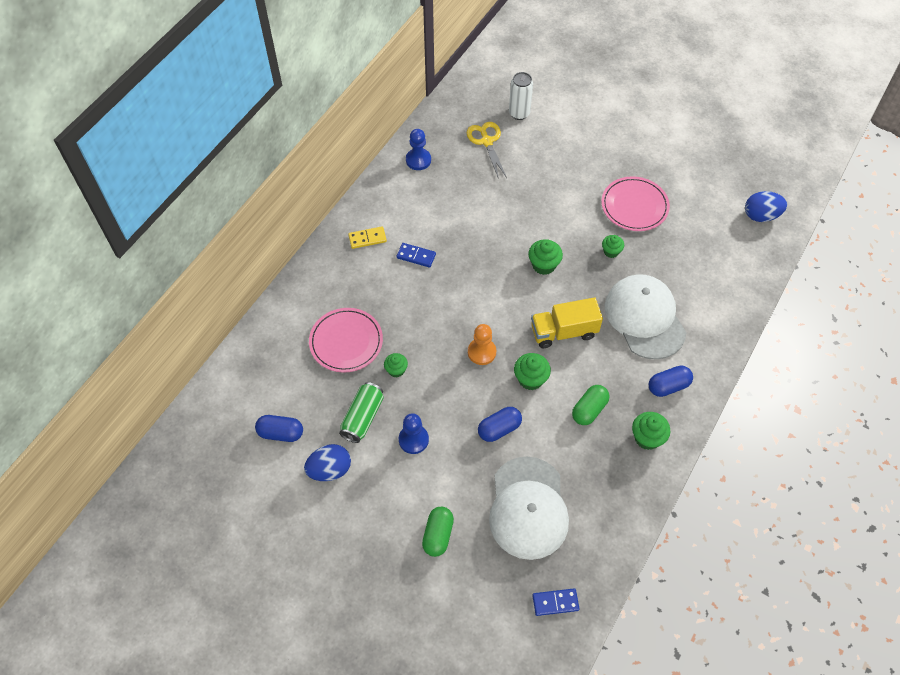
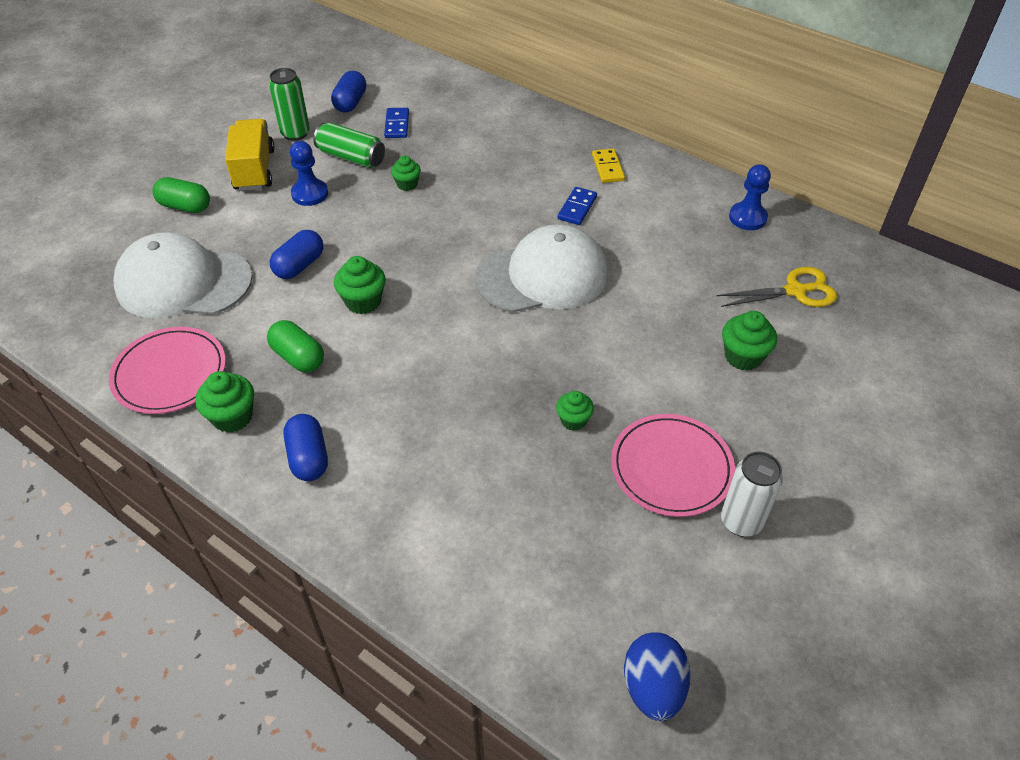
camera: 95 degrees right, 10 degrees down
(330, 470) = (295, 133): blue egg -> green can
(346, 342) = (455, 148): pink plate -> pink plate (170, 373)
(481, 352) = (416, 258): orange pawn -> none
(499, 429) = (299, 265): blue capsule -> blue capsule turned 60 degrees clockwise
(519, 113) = (865, 334): white can -> white can (741, 521)
(543, 265) = (552, 334): green cupcake -> green cupcake (743, 356)
(555, 602) = (56, 295): blue domino -> blue domino (397, 125)
(563, 332) = (431, 344): yellow truck -> yellow truck (254, 170)
(644, 318) = (438, 446): white cap -> white cap (542, 276)

